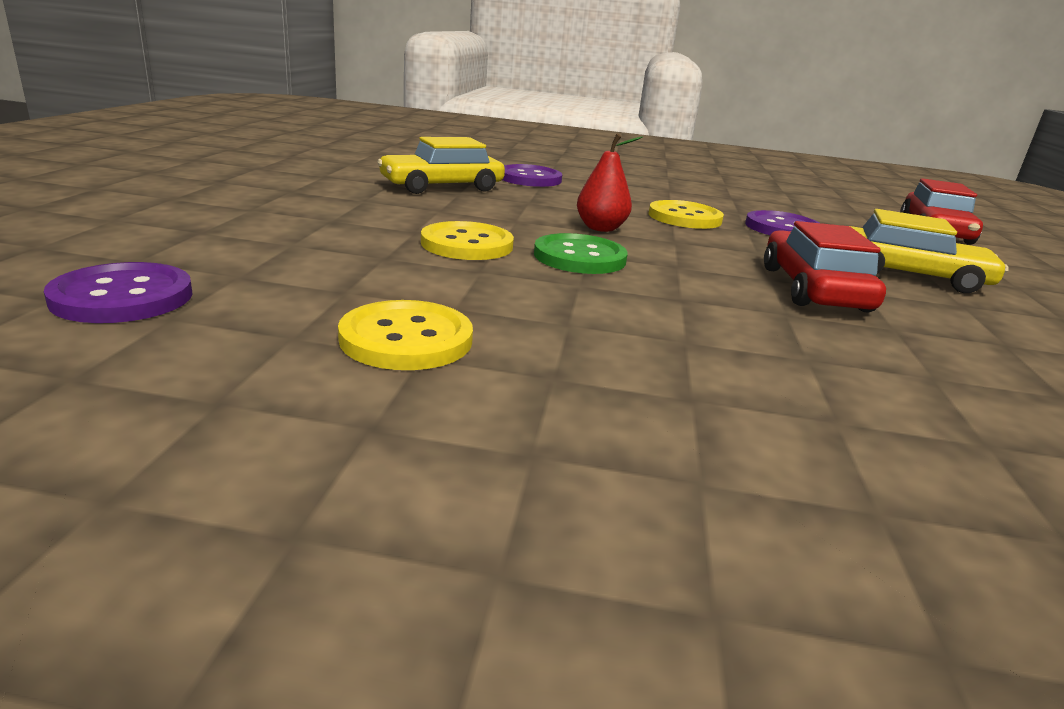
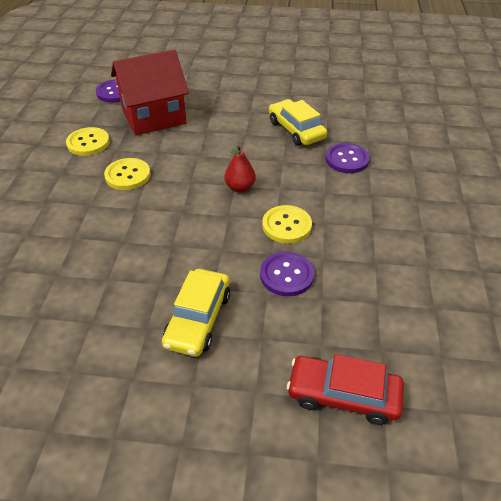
camera: 90 degrees right, 20 degrees up
(318, 264) = (153, 117): none -> red house
(467, 244) = (191, 146): yellow button -> yellow button (127, 175)
(579, 257) = (184, 179): green button -> none
(813, 289) = (159, 260): red car -> none

